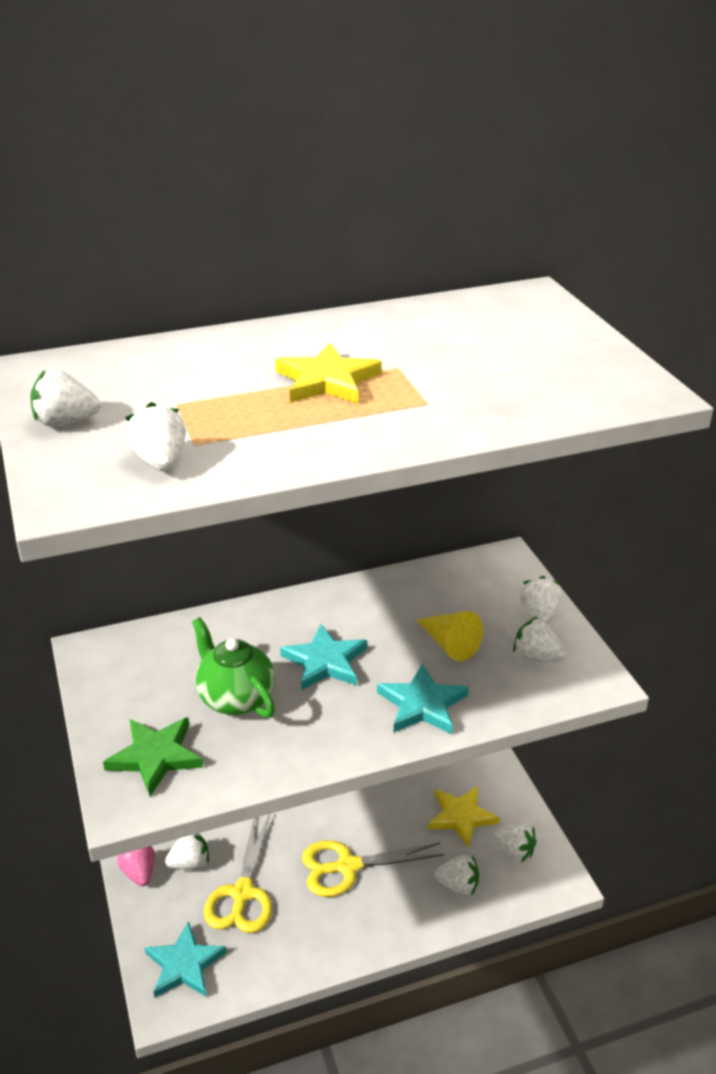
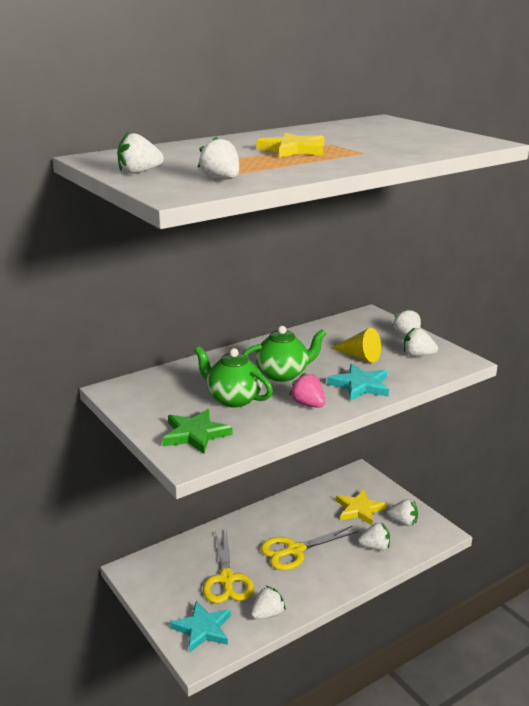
camera: 15 degrees left, 10 degrees down
(139, 873) = (144, 581): pink strawberry -> pink strawberry (308, 404)
(190, 862) = (179, 569): white strawberry -> white strawberry (267, 614)
(325, 661) = (283, 374): turquoise star -> green teapot

